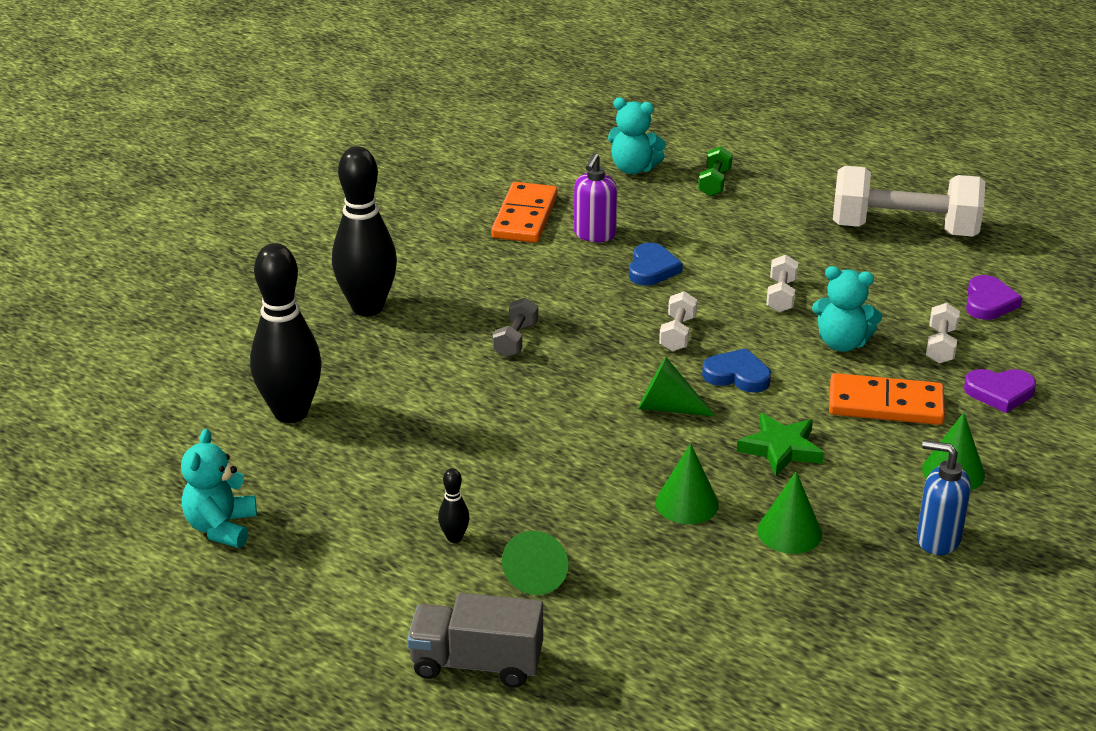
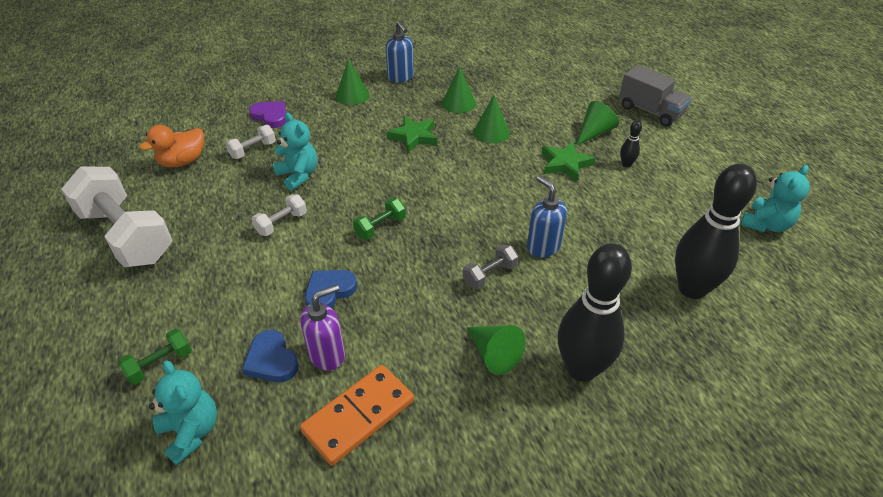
camera: 145 degrees left, 10 degrees up
(483, 387) = (543, 246): none -> blue soap dispenser
(539, 500) = (565, 164): none -> green star
(667, 407) = (444, 183): green cone -> green cone (494, 354)
(677, 334) = (380, 227): white dumbbell -> green dumbbell
(737, 375) = (382, 183): blue heart -> blue heart (271, 360)
(885, 404) = (331, 134): orange domino -> none
(989, 302) = (183, 161): purple heart -> orange duck

